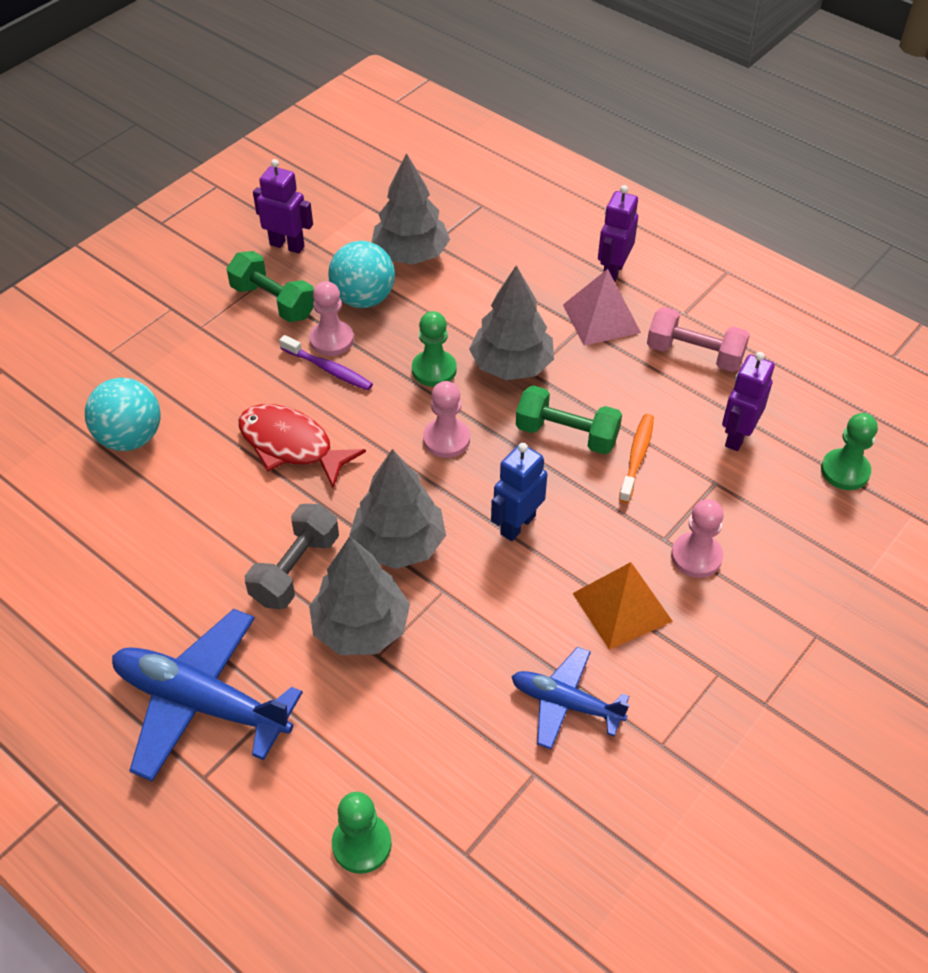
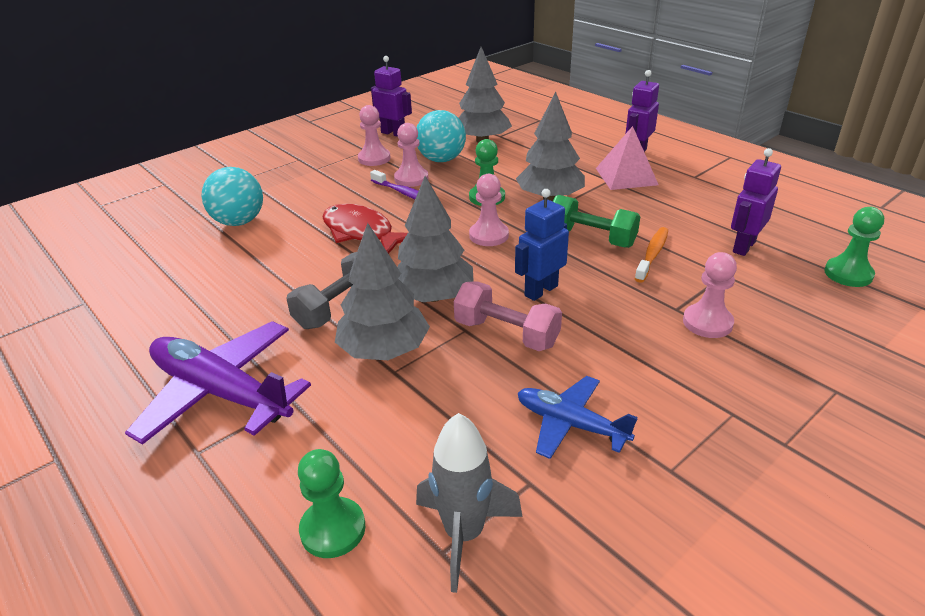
camera: 10 degrees right, 15 degrees down
(201, 702) = (221, 393): blue plane -> purple plane
(273, 301) = (374, 158): green dumbbell -> pink pawn
(482, 834) = (464, 534): none -> grey rocket
(622, 607) = (634, 353): orange pyramid -> none
(694, 354) = (703, 198): pink dumbbell -> pink dumbbell (506, 333)

